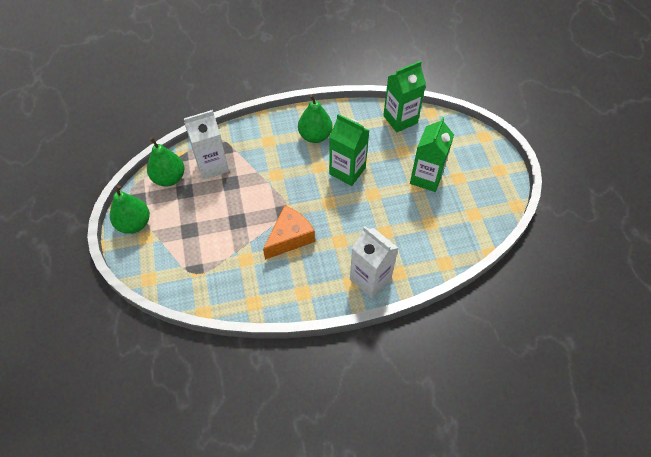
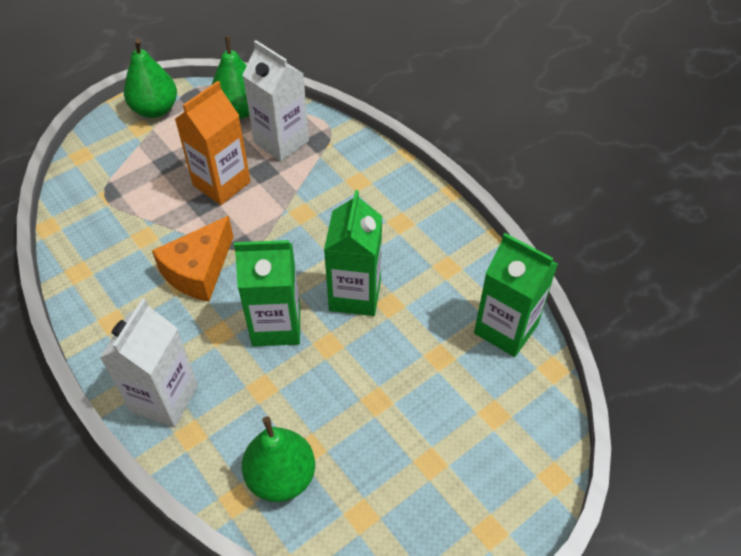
camera: 65 degrees right, 5 degrees down
(227, 206) = (221, 183): none -> orange carton
(289, 238) = (199, 271): orange cheese -> orange cheese turned 105 degrees clockwise
(315, 136) = (399, 230): green pear -> green pear (281, 477)
(426, 178) = (402, 411): green carton -> green carton (276, 325)

